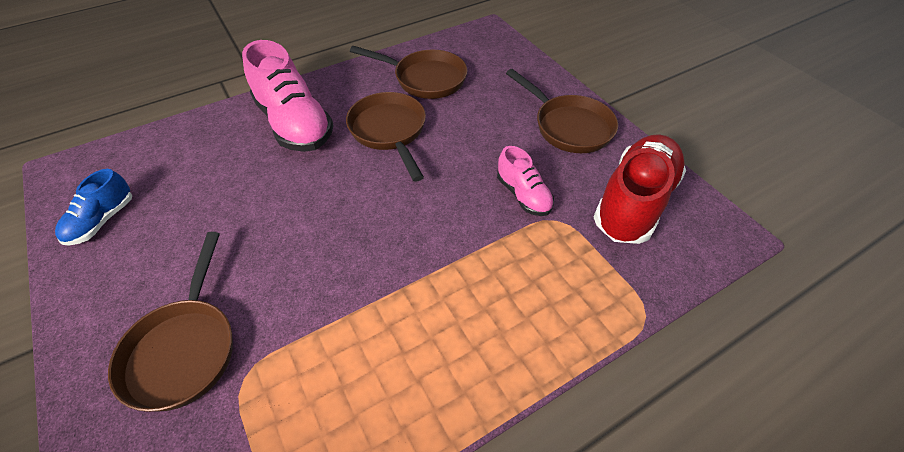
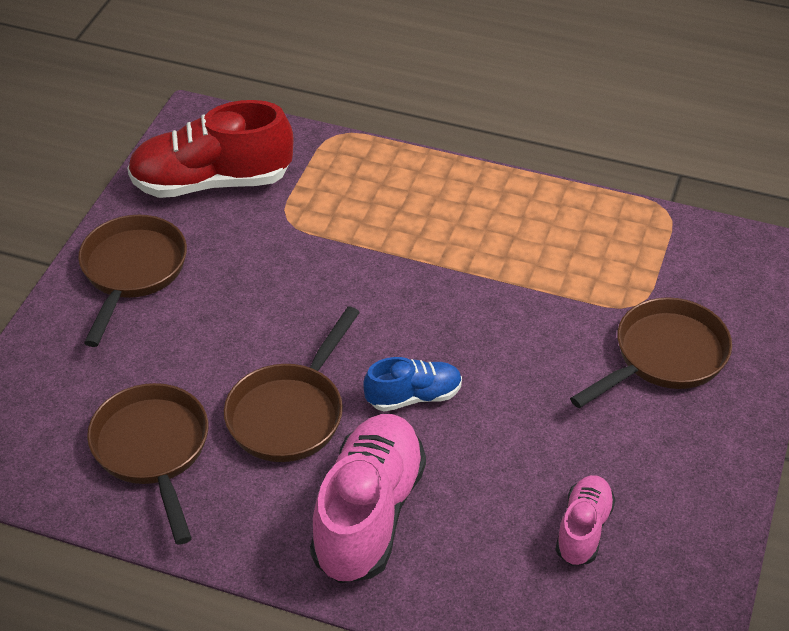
camera: 130 degrees left, 5 degrees down
(102, 221) = (667, 548): blue shoe -> blue shoe (414, 397)
(523, 195) = (277, 254): pink shoe -> pink shoe (583, 529)

